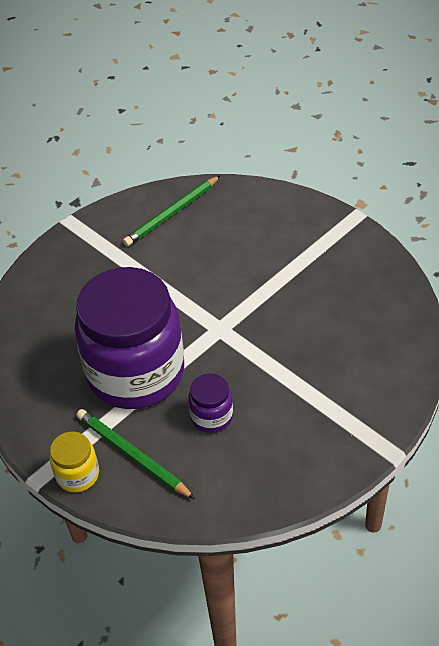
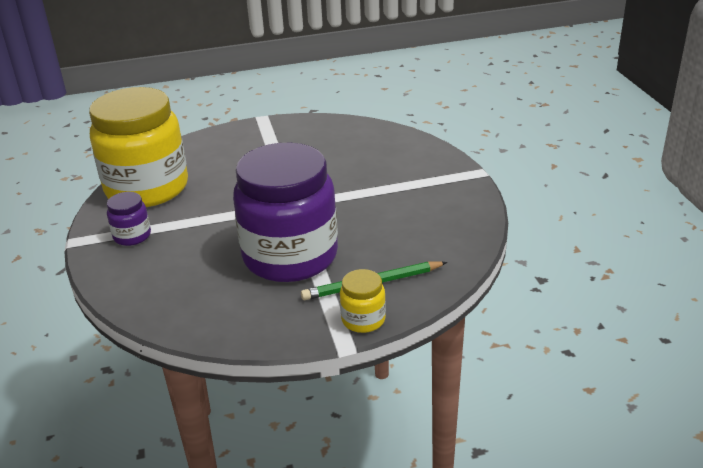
camera: 60 degrees left, 15 degrees down
(172, 213) = (147, 188): green pencil -> yellow jar
(211, 416) = (374, 234): purple jar -> purple jar (132, 236)

